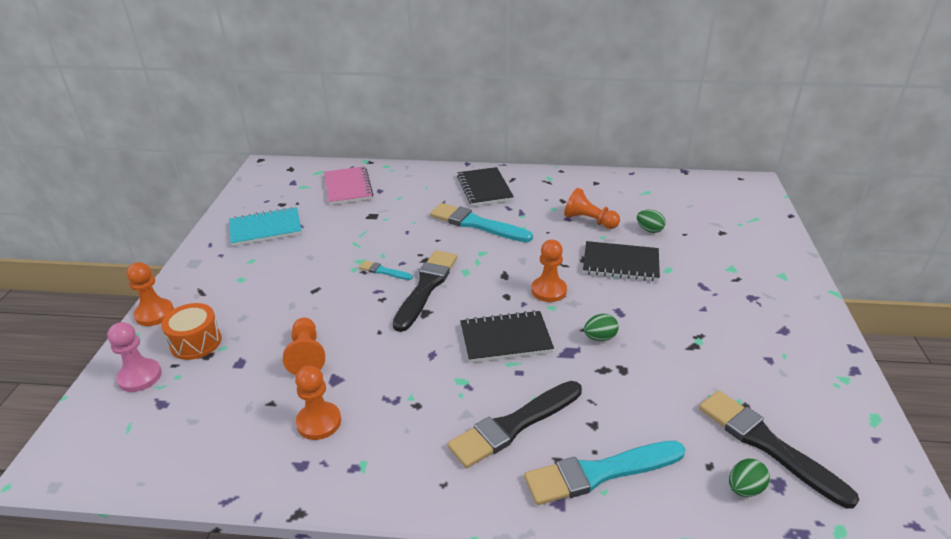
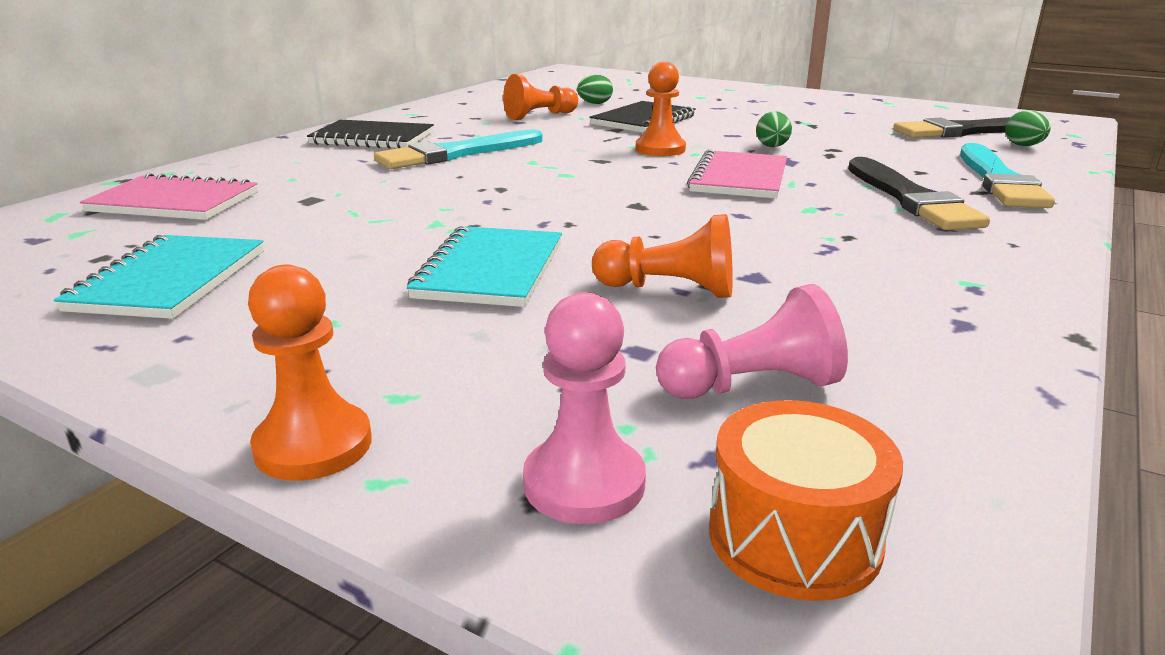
camera: 65 degrees left, 10 degrees down
(196, 342) = (514, 393): orange drum -> orange drum (794, 537)
(215, 402) = (752, 386): none -> pink pawn
(307, 297) = (490, 270): none -> turquoise notebook
(319, 422) = (859, 299): orange pawn -> none
(383, 271) = (493, 213): turquoise brush -> none
(426, 287) = (574, 196): black brush -> none
(505, 338) = (739, 178): black notebook -> pink notebook

